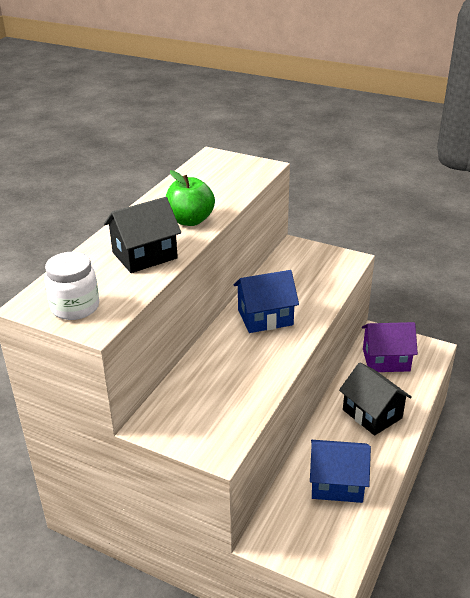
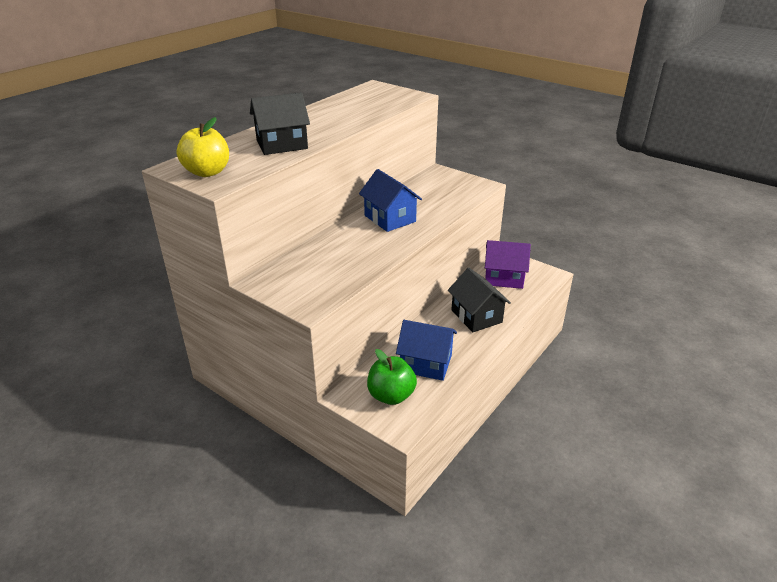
camera: 10 degrees right, 0 degrees up
(75, 307) = (207, 172): white jar -> yellow apple
(190, 220) = (332, 125): green apple -> green apple (391, 396)
(265, 317) = (390, 218): blue house -> blue house turned 60 degrees clockwise

